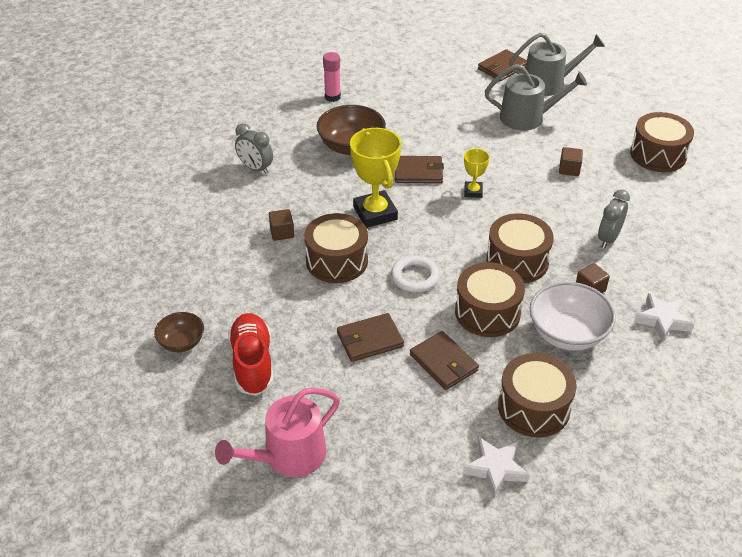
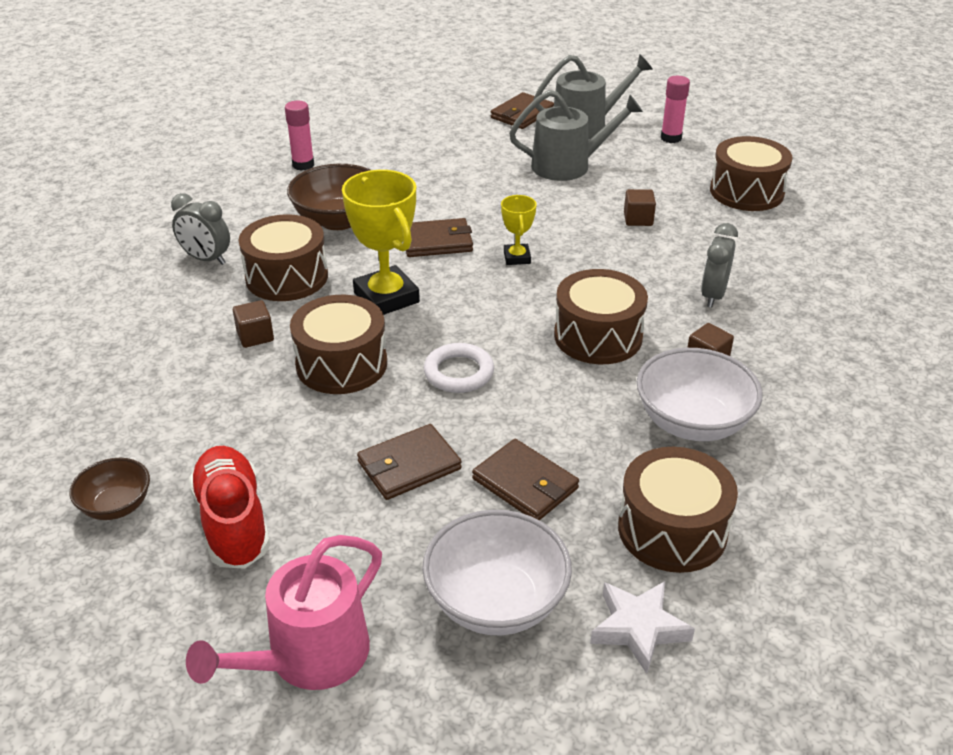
camera: 10 degrees left, 5 degrees down
(409, 438) = (496, 601): none -> white bowl
(487, 312) = (573, 407): brown drum -> brown drum (287, 277)
(612, 101) = (671, 138): none -> pink glue stick
(662, 320) = (817, 389): white star -> none

